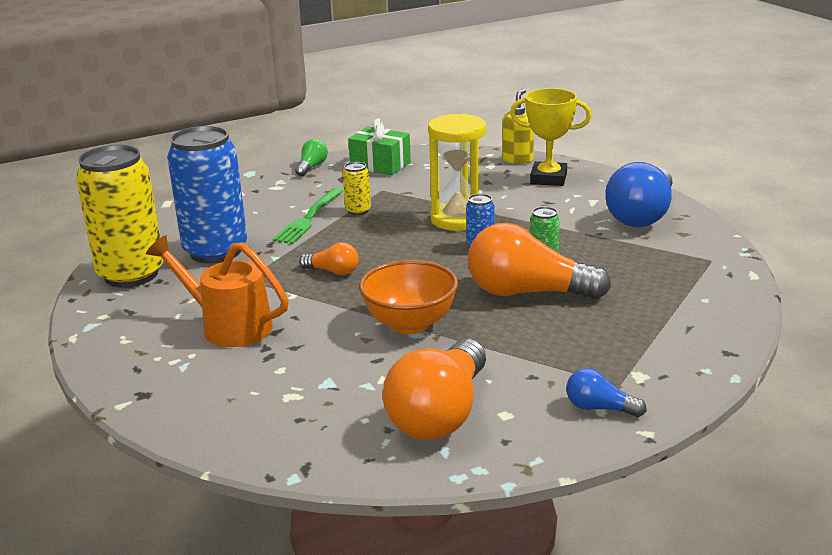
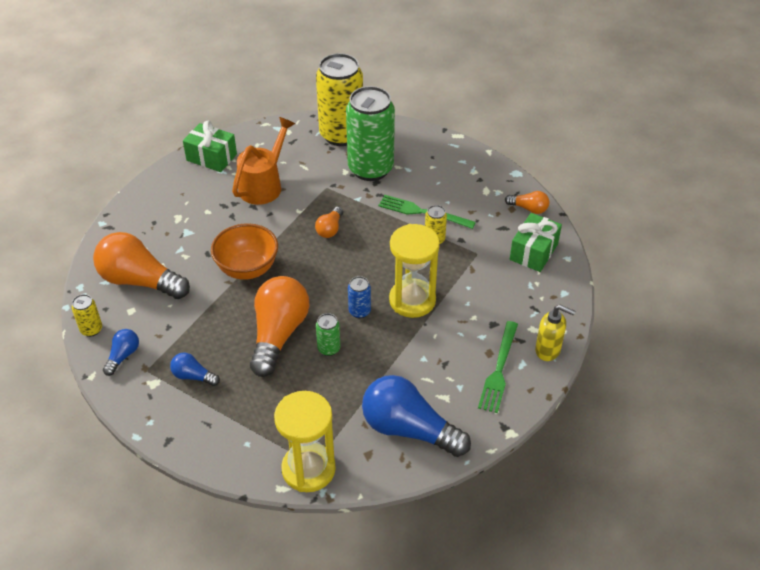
camera: 90 degrees right, 20 degrees up
(142, 379) = (211, 157): none -> green gift
(215, 251) = (370, 169): blue can -> green can
(312, 167) = (529, 208): green light bulb -> orange light bulb
(548, 179) = (499, 369): yellow trophy -> green fork
(553, 447) = (91, 329): none -> yellow can
(617, 345) = (193, 376): none -> blue light bulb
(720, 262) = (308, 469): none -> yellow hourglass

